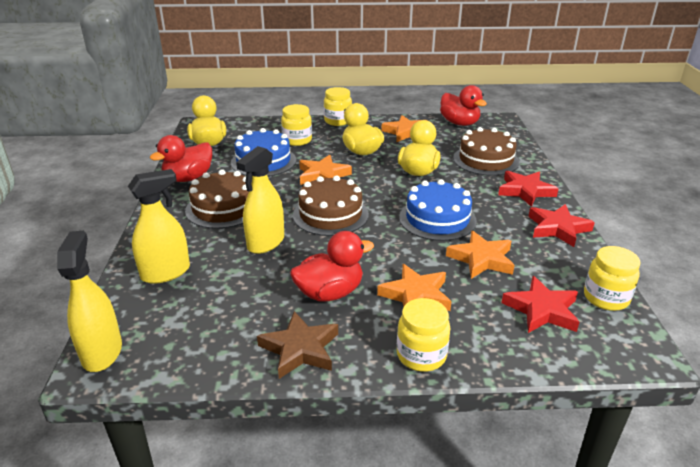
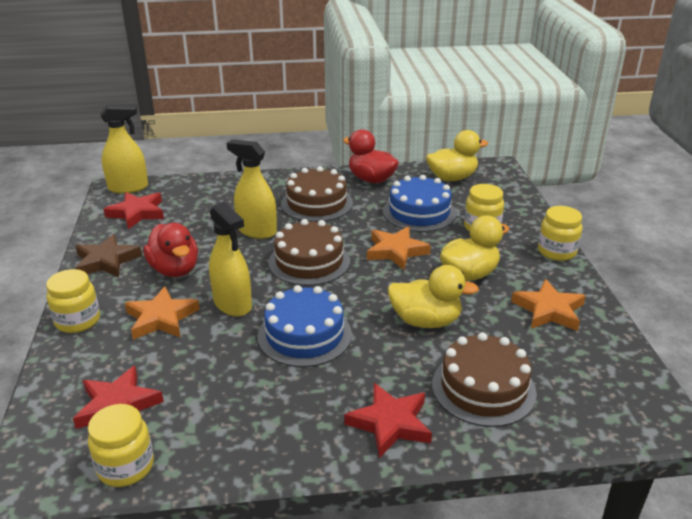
camera: 85 degrees right, 0 degrees up
(166, 273) = (215, 194): yellow spray bottle -> yellow spray bottle (232, 304)
(459, 123) = (617, 366): red duck -> none
(481, 259) = (218, 366): orange star -> none
(558, 228) = (286, 445): red star -> red star (137, 213)

